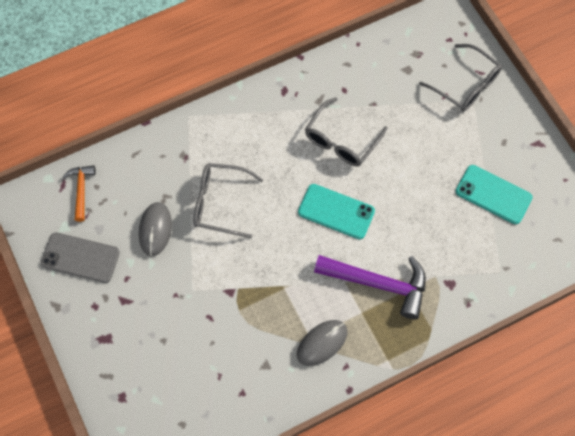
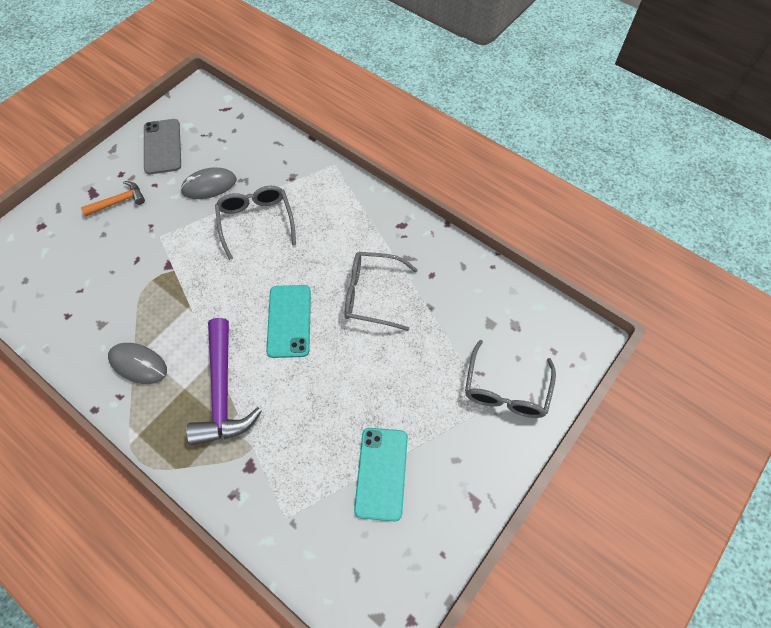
camera: 65 degrees right, 5 degrees down
(81, 190) = (226, 122): orange hammer -> orange hammer (119, 201)

